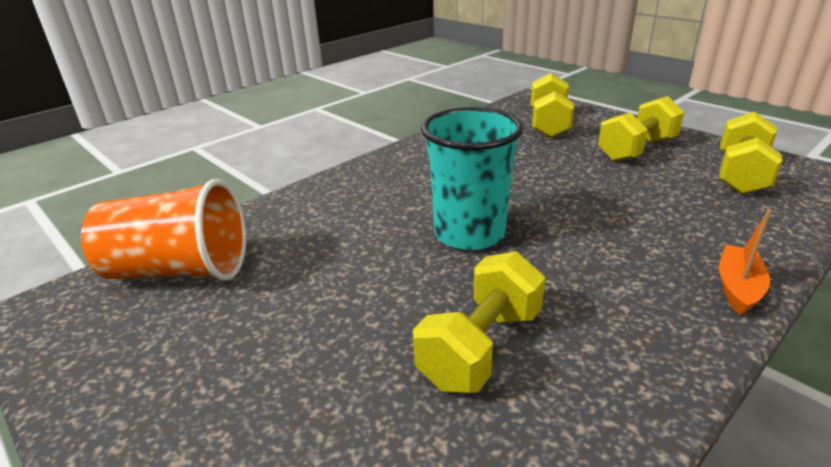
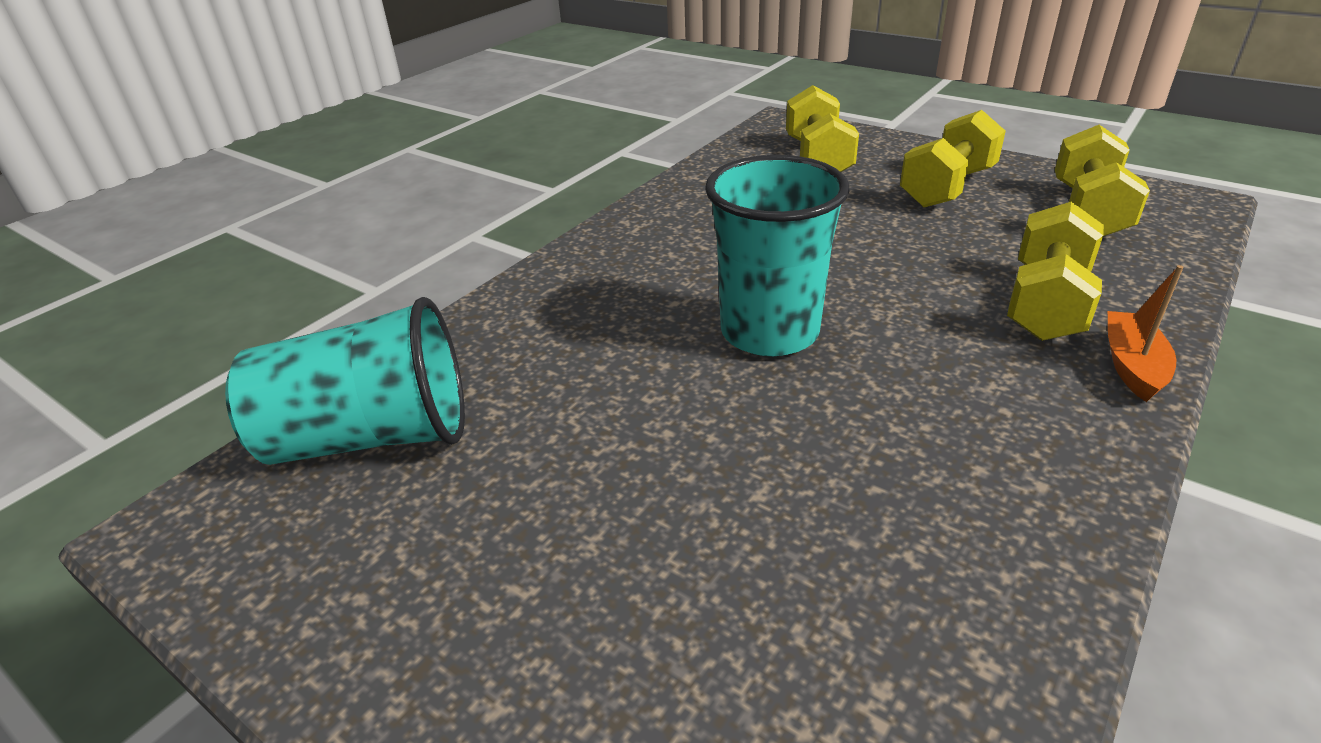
camera: 10 degrees left, 5 degrees up
(179, 270) = (372, 437): orange cup -> turquoise cup
(480, 347) = (844, 489): yellow dumbbell -> yellow dumbbell (1046, 303)

